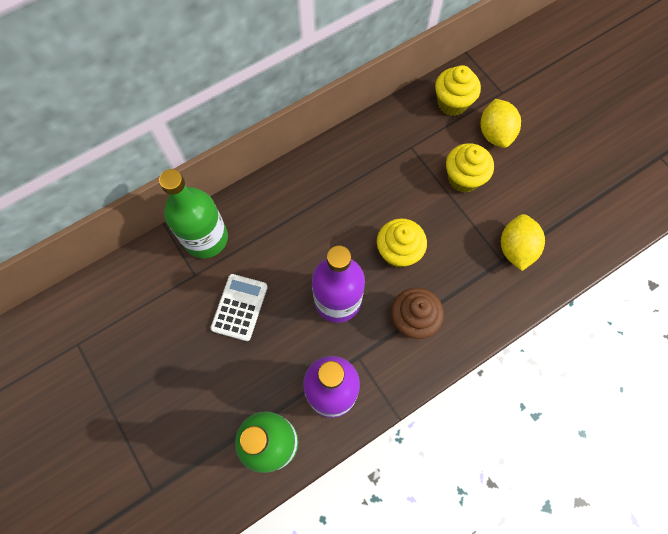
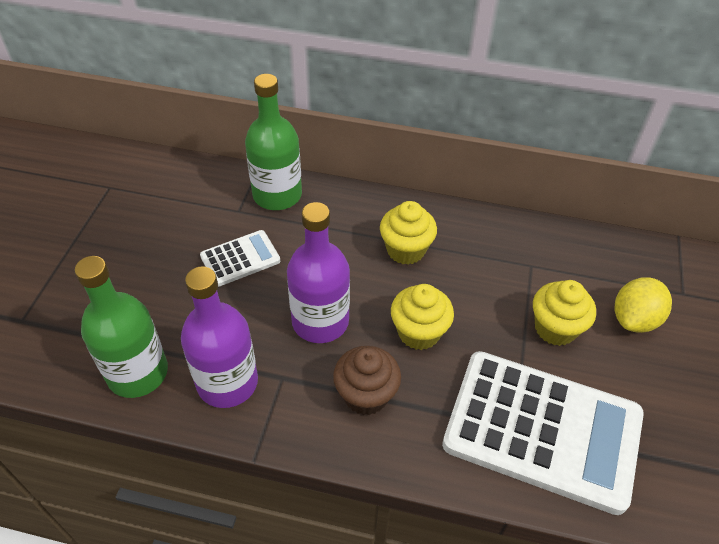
camera: 45 degrees right, 20 degrees down
(452, 103) = (615, 263): yellow cupcake -> yellow cupcake (406, 250)
(515, 249) = (542, 430): yellow lemon -> white calculator

